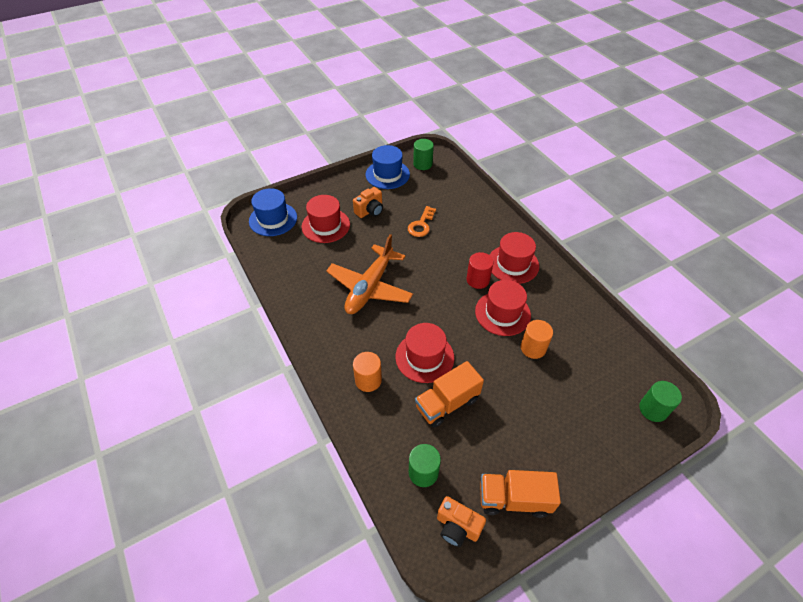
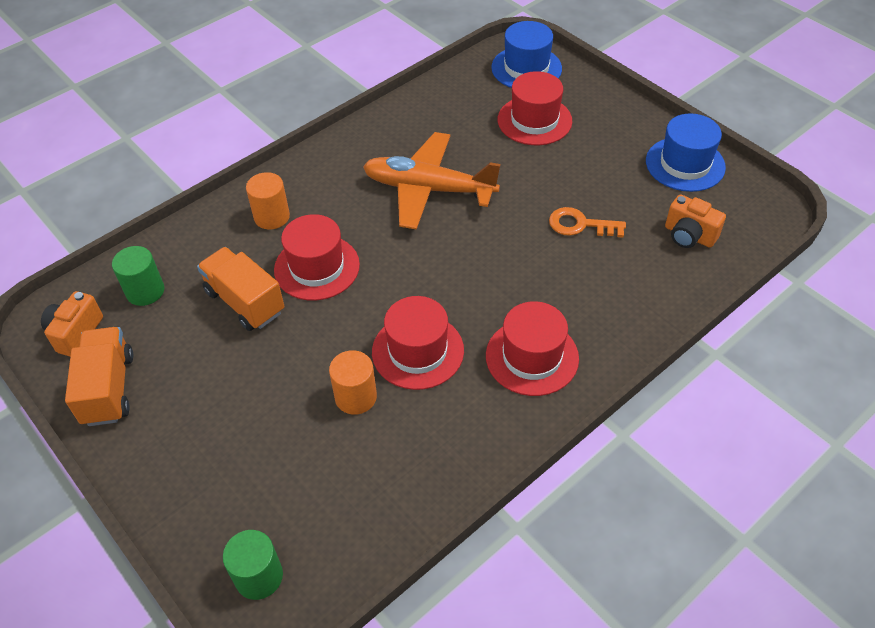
camera: 80 degrees right, 0 degrees up
(370, 211) = (586, 160): orange camera -> orange camera (689, 236)
(422, 164) = (738, 203): green cylinder -> none
(478, 280) = (480, 312): red cylinder -> none

